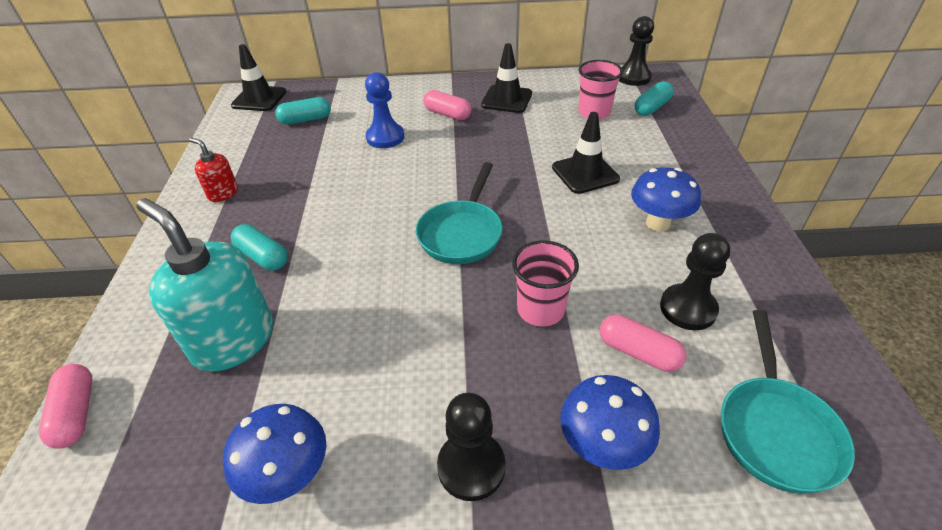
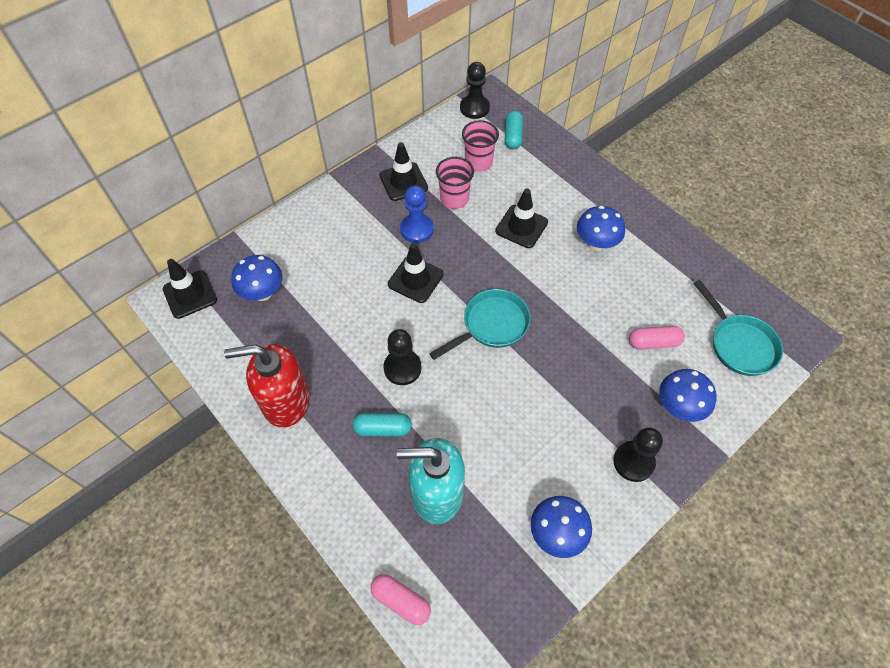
camera: 40 degrees left, 15 degrees up
(223, 193) = (285, 401): red soap dispenser -> red soap dispenser, size x2.04
(305, 120) = (263, 293): turquoise capsule -> blue mushroom
(385, 137) = (350, 273): blue pawn -> blue pawn (417, 229)
(434, 165) = (415, 279): none -> black traffic cone
(447, 114) = (373, 222): pink capsule -> none
(462, 233) = (491, 325): turquoise pan -> turquoise pan turned 105 degrees counterclockwise
(540, 309) = (585, 349): pink cup -> pink cup (454, 199)
(688, 308) = (655, 298): black pawn -> black pawn (402, 368)

